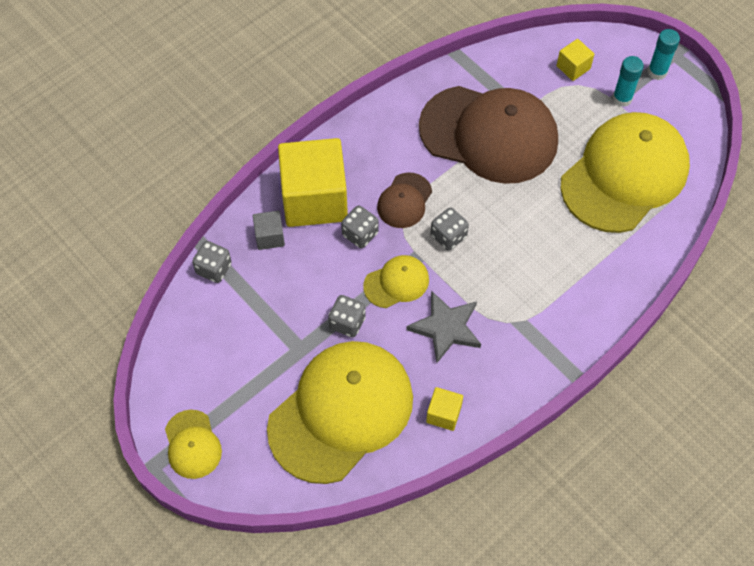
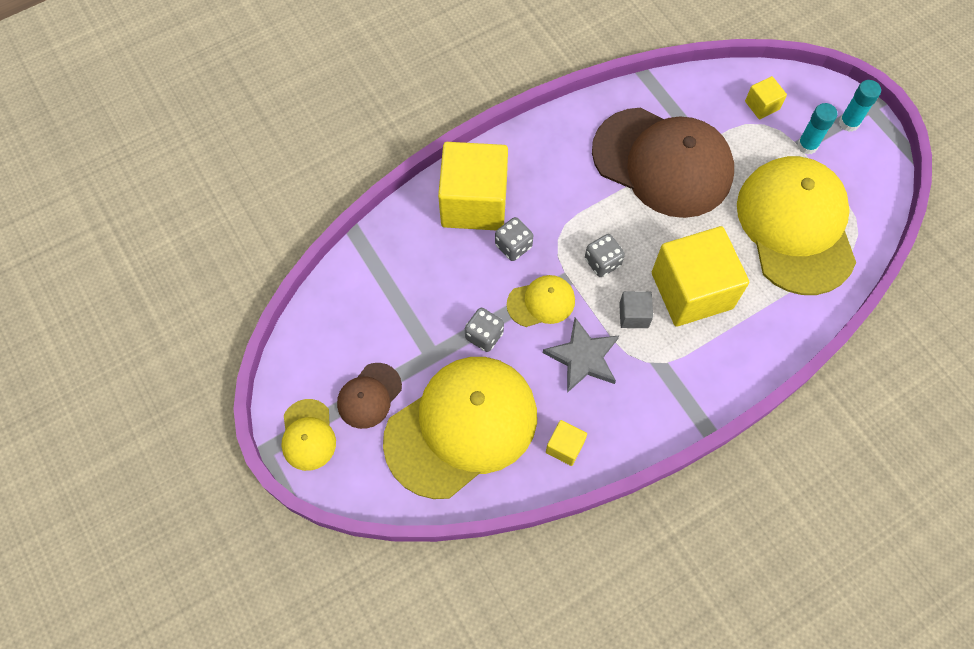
camera: 10 degrees right, 5 degrees up
(214, 269) = (361, 258): grey dice -> none
(269, 237) = (422, 234): grey cube -> grey cube (633, 315)
(404, 201) = (564, 218): brown cap -> brown cap (369, 396)
(537, 249) = (691, 290): none -> yellow cube
(624, 175) = (796, 226): yellow cap -> yellow cap turned 60 degrees counterclockwise

